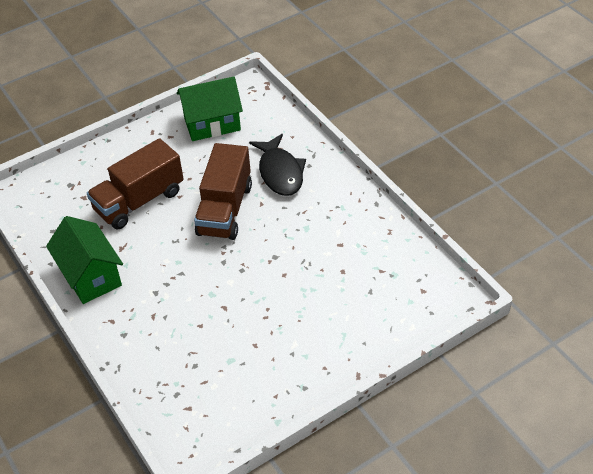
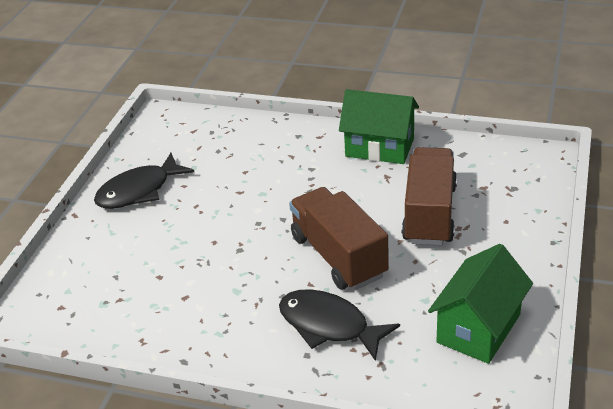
camera: 140 degrees right, 10 degrees down
(291, 364) = (139, 191): none -> black fish

